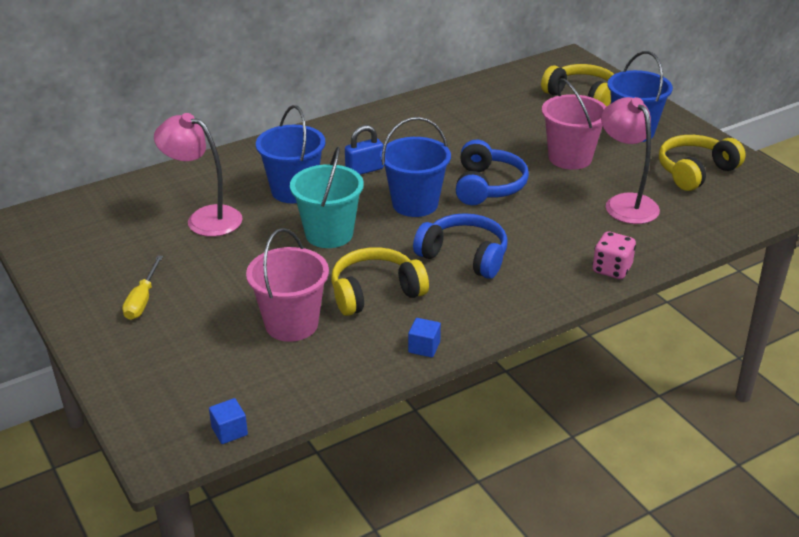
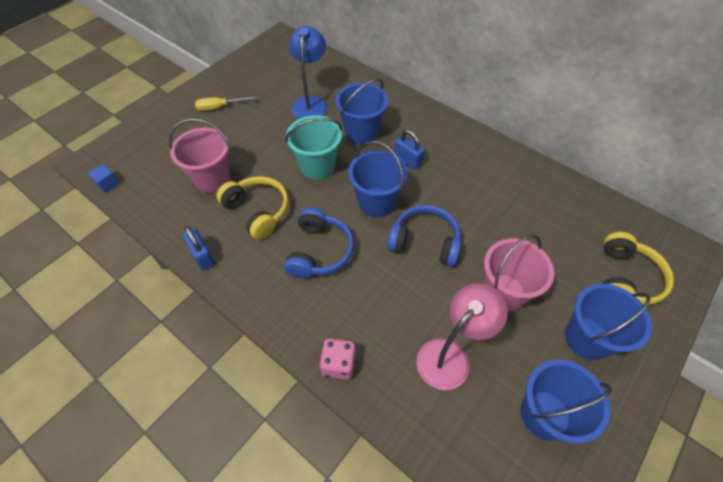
camera: 70 degrees right, 20 degrees up
(204, 218) = (311, 103): pink lamp -> blue lamp
(424, 347) = (203, 256): blue cube -> blue padlock
(488, 186) = (424, 242): blue headphones -> blue headphones turned 150 degrees counterclockwise
(695, 171) = (544, 414): yellow headphones -> blue bucket

